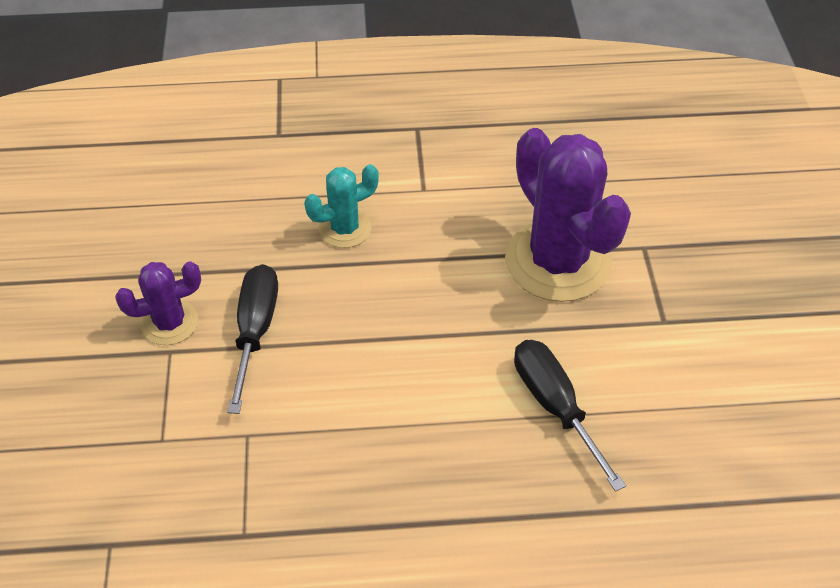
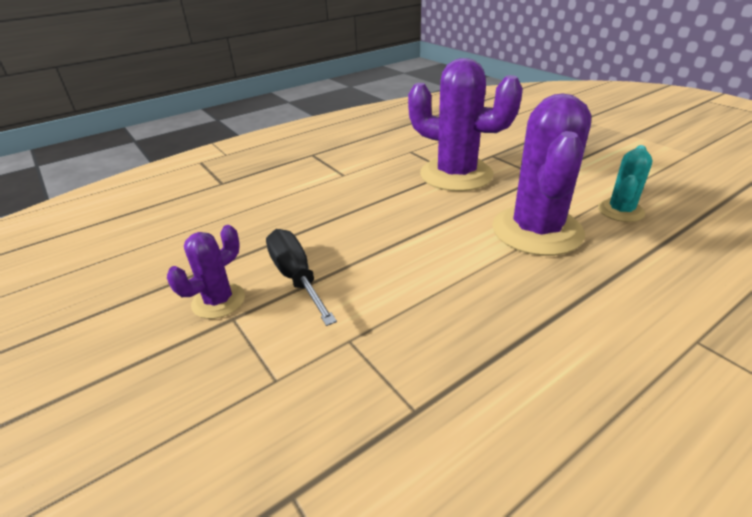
camera: 30 degrees left, 15 degrees down
(345, 228) = (311, 206): turquoise cactus -> turquoise cactus (620, 211)
(555, 406) = (537, 231): black screwdriver -> purple cactus

